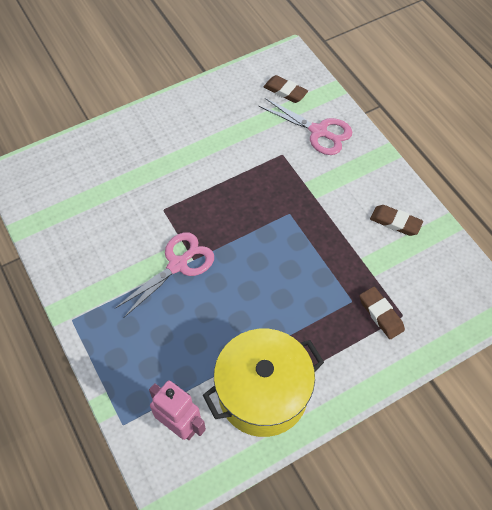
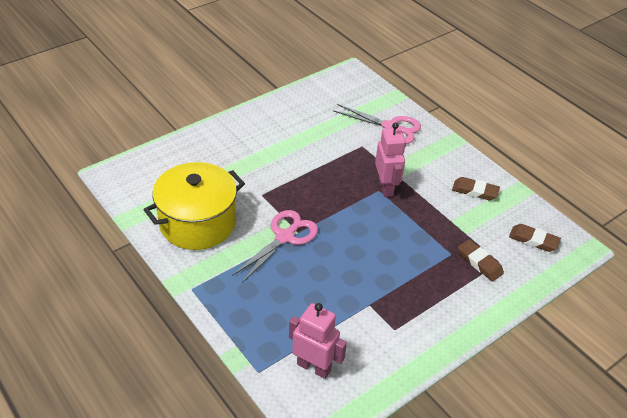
camera: 10 degrees left, 15 degrees down
(263, 393) = (386, 334): yellow pot -> yellow pot (197, 223)
(285, 91) = (354, 99): brown eraser -> brown eraser (533, 240)
(298, 210) = (386, 187): none -> pink robot

